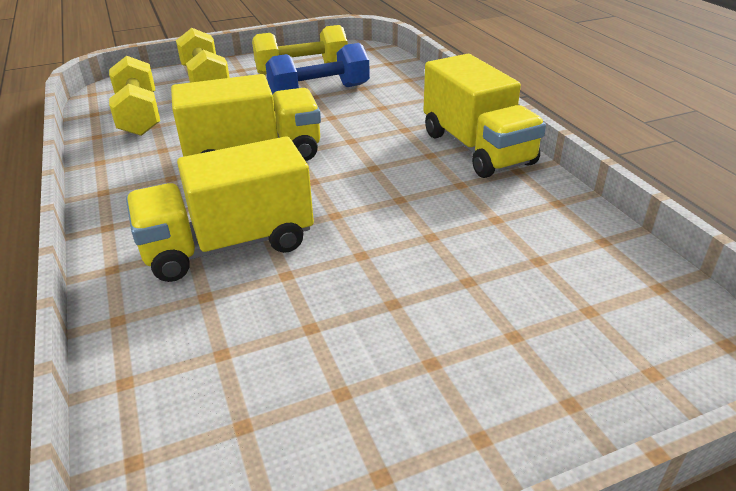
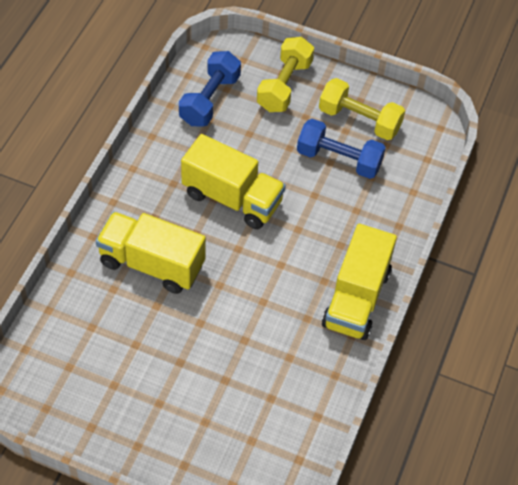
camera: 40 degrees right, 20 degrees up
(139, 116) = (209, 100): yellow dumbbell -> blue dumbbell

